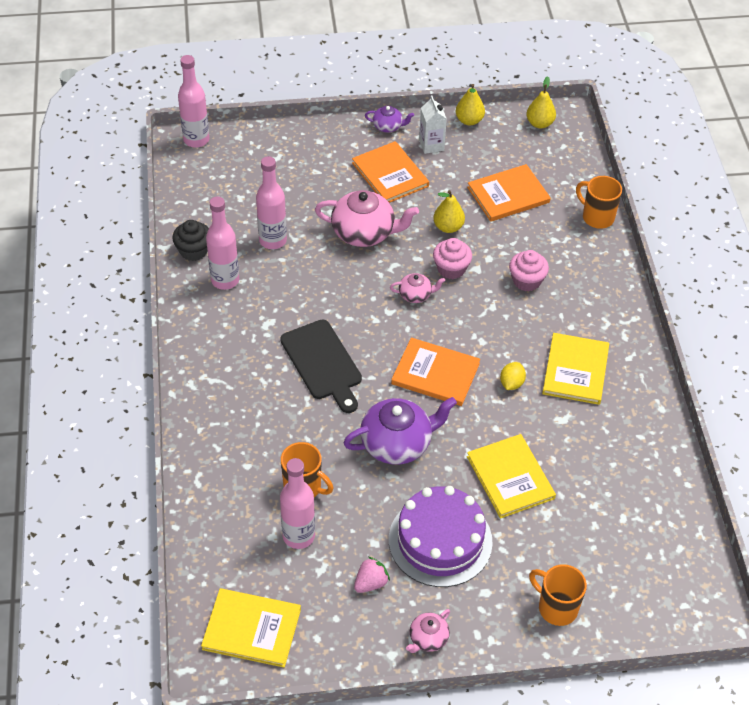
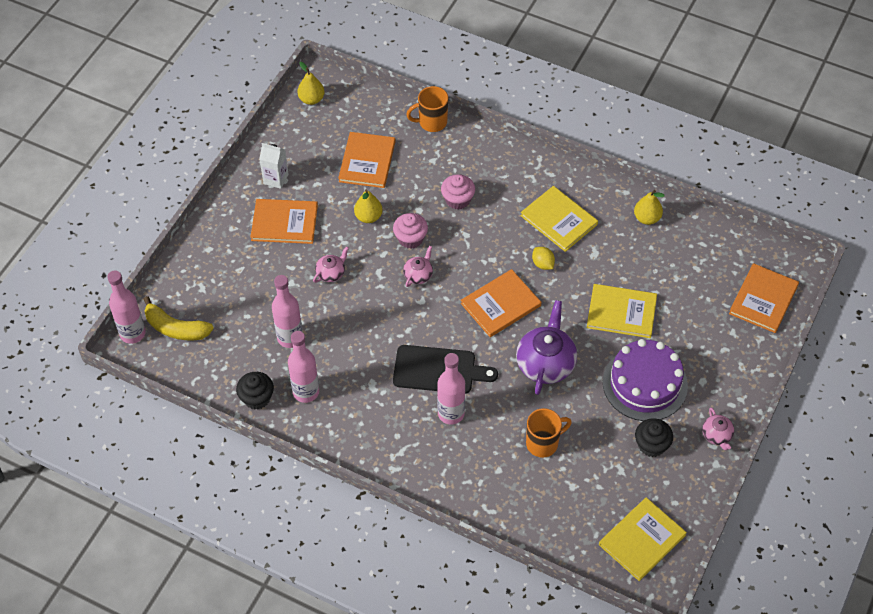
camera: 55 degrees left, 5 degrees up
(223, 163) = (176, 328): none -> yellow banana
(298, 536) = (583, 469): pink bottle -> pink bottle (451, 413)
(364, 233) = (331, 273): pink teapot -> pink teapot, size x0.51
(371, 583) = (651, 445): pink strawberry -> black cupcake
(388, 126) = (232, 195): purple teapot -> none
(469, 120) = (270, 140): yellow pear -> yellow pear (647, 218)
(556, 607) = (740, 347): orange mug -> none
(637, 601) = (763, 299): none -> orange book

